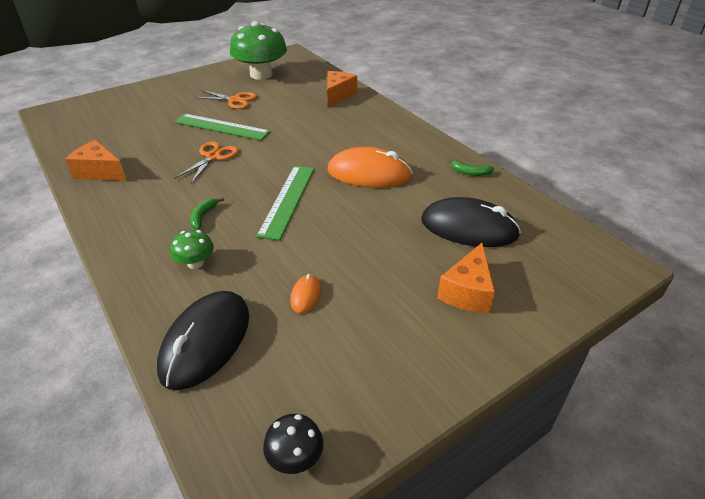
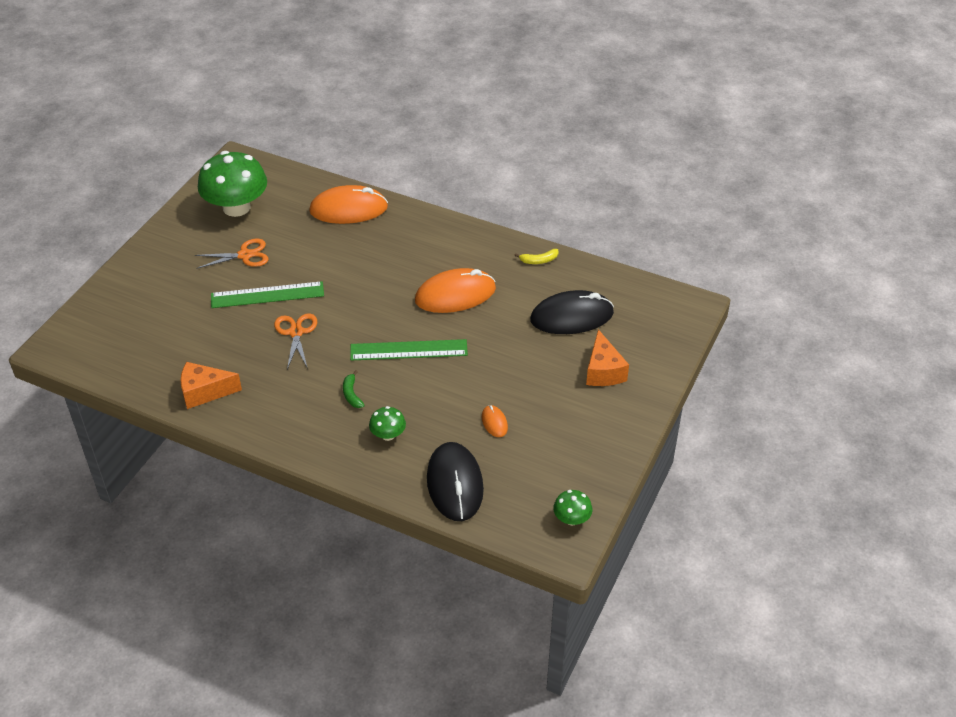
camera: 30 degrees left, 5 degrees up
(287, 200) = (408, 350): green ruler -> green ruler turned 75 degrees counterclockwise
(295, 457) = (571, 519): black mushroom -> green mushroom
(338, 95) = (348, 209): orange cheese -> orange mouse
(470, 173) = (539, 260): green banana -> yellow banana

